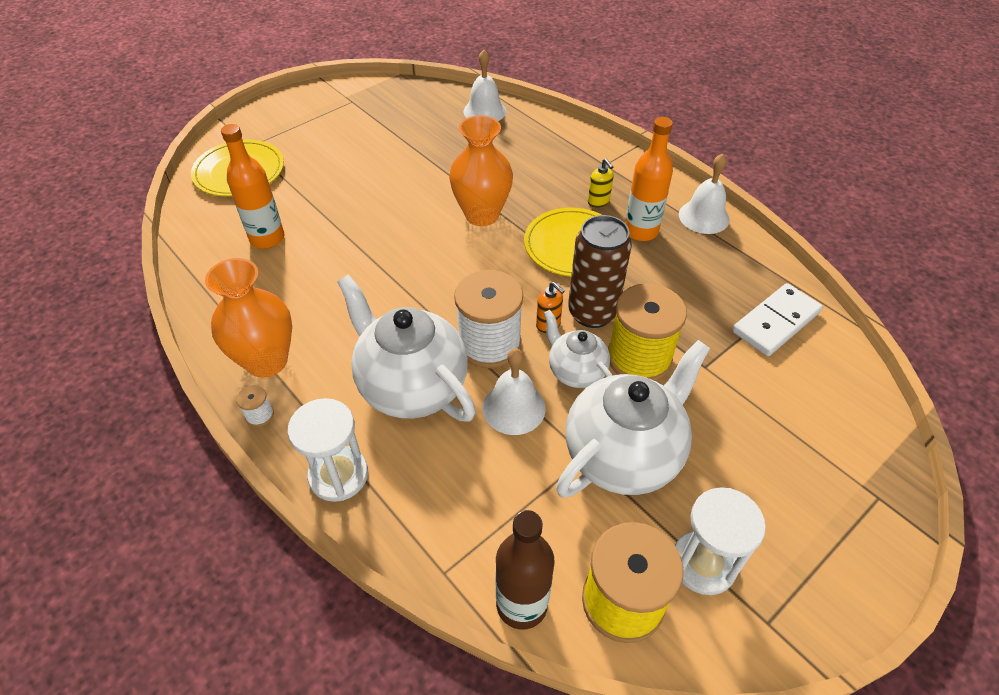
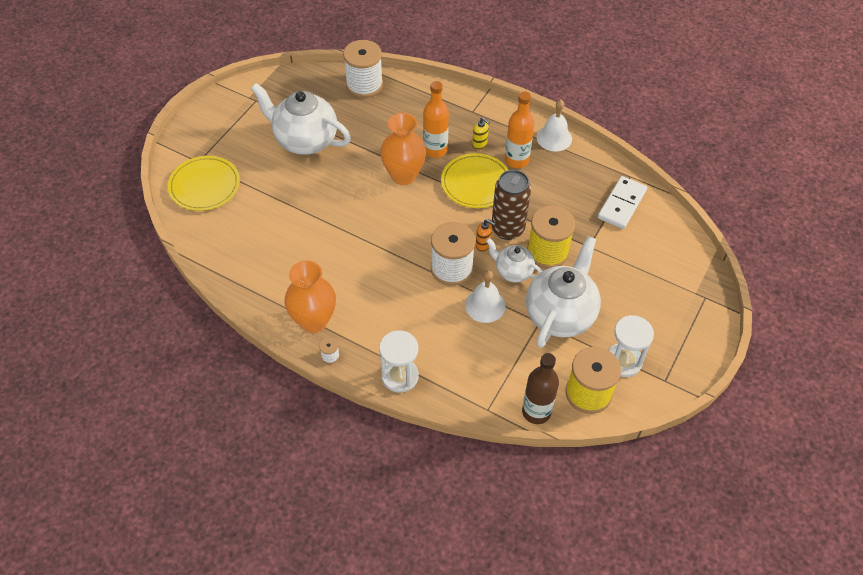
camera: 20 degrees left, 5 degrees up
(267, 238) = (260, 234): orange bottle -> orange bottle (435, 150)
(412, 387) = (416, 310): white teapot -> white teapot (305, 140)
(484, 111) = (364, 85): white bell -> white spool

